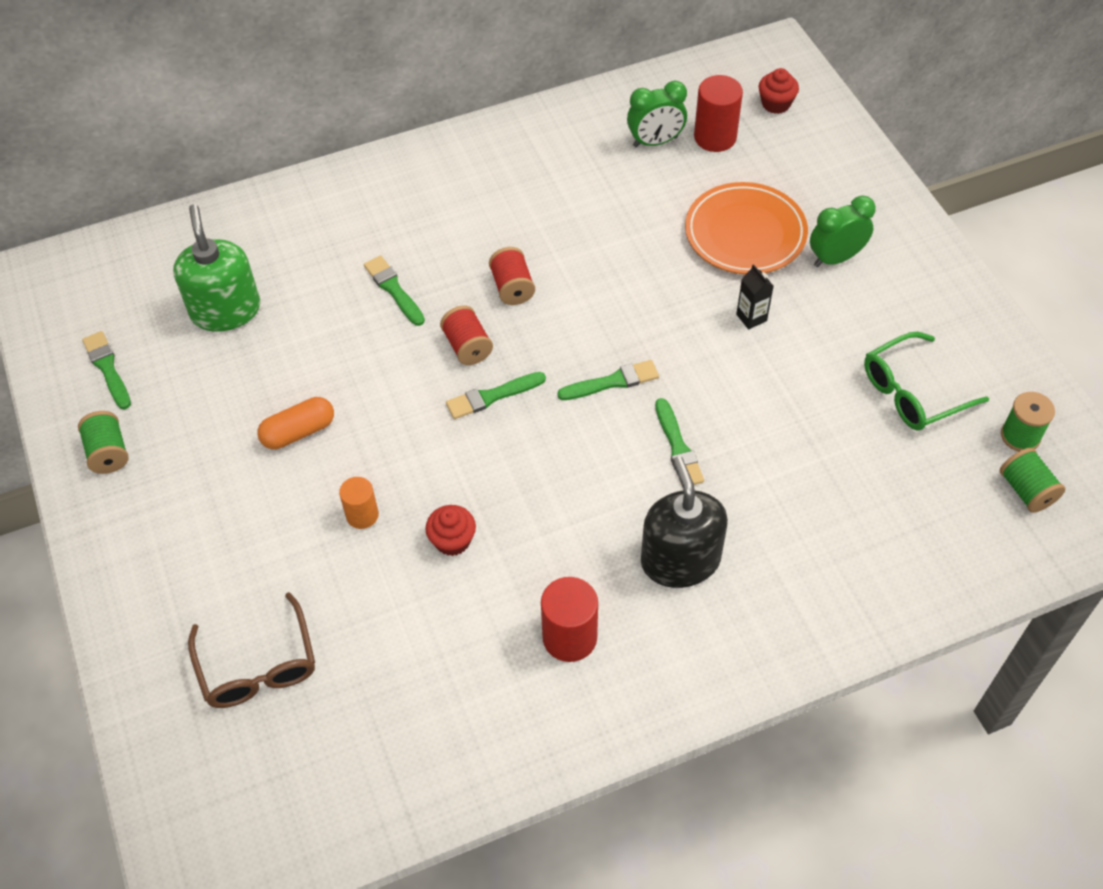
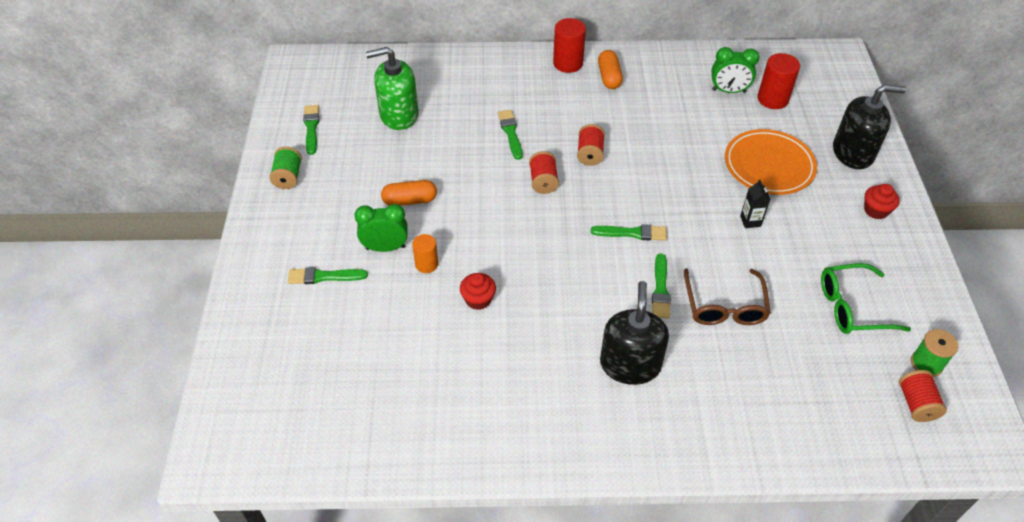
camera: 20 degrees right, 5 degrees down
(225, 310) = (399, 115): green soap dispenser -> green soap dispenser turned 105 degrees counterclockwise
(258, 665) = (316, 335): brown glasses -> brown glasses (724, 306)
(492, 167) = (609, 77): none -> orange capsule
(492, 396) = (545, 217): green brush -> green brush (323, 276)
(569, 637) = (529, 389): red cylinder -> red cylinder (568, 63)
(776, 104) = (826, 89): red cupcake -> red cupcake (876, 210)
(835, 258) = (829, 200): green clock -> green clock (385, 247)
(840, 184) = (853, 153): none -> black soap dispenser
(1026, 490) = (916, 403): green spool -> red spool

